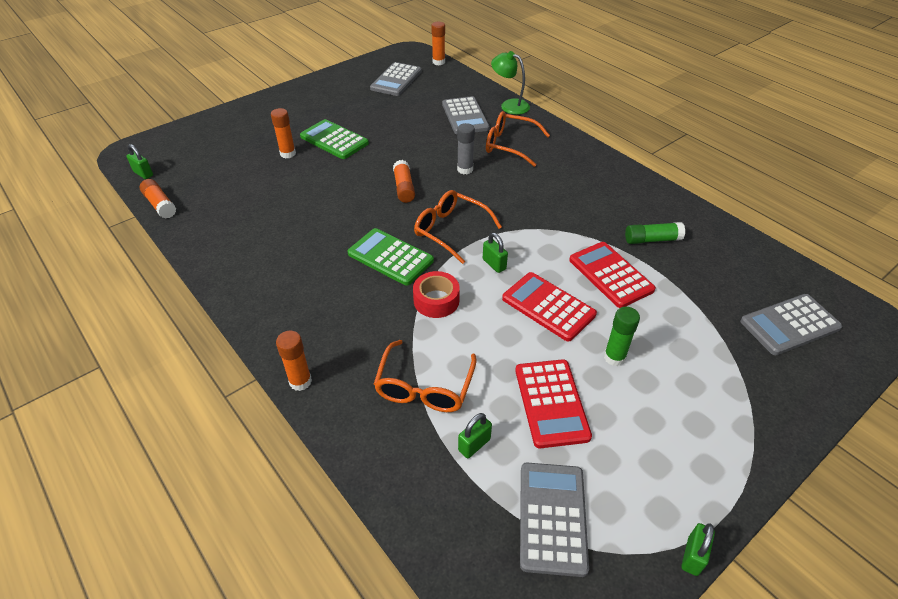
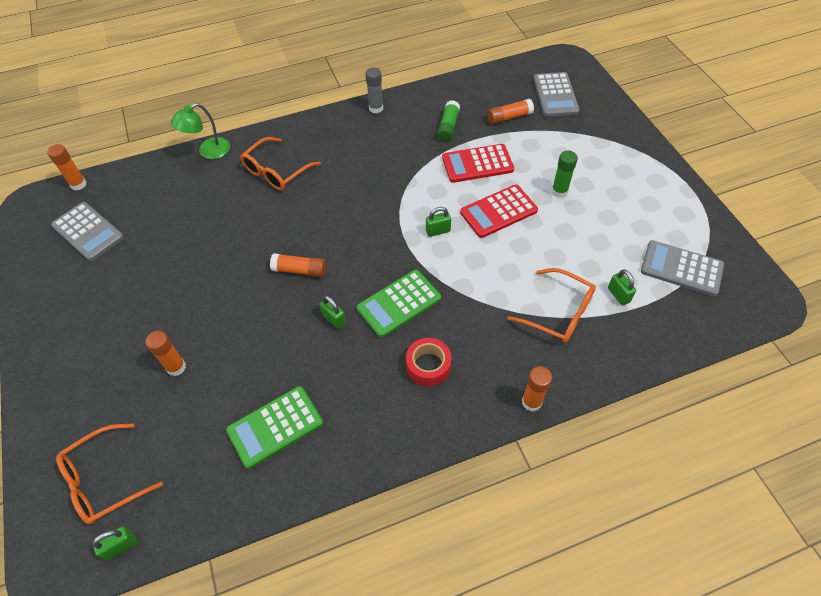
camera: 70 degrees left, 10 degrees up
(160, 205) = (205, 524): orange glue stick -> orange glue stick (509, 117)
(334, 140) = (176, 316): green calculator -> green calculator (275, 427)
(436, 300) = (467, 282): red tape -> red tape (428, 366)
(450, 230) = (381, 249): orange glasses -> orange glasses (104, 480)
(465, 116) = (205, 191): grey calculator -> none
(465, 169) = (296, 215): grey glue stick -> grey glue stick (376, 108)
(551, 403) = (591, 240): red calculator -> none
(693, 556) = (713, 211): green padlock -> green padlock (334, 319)

